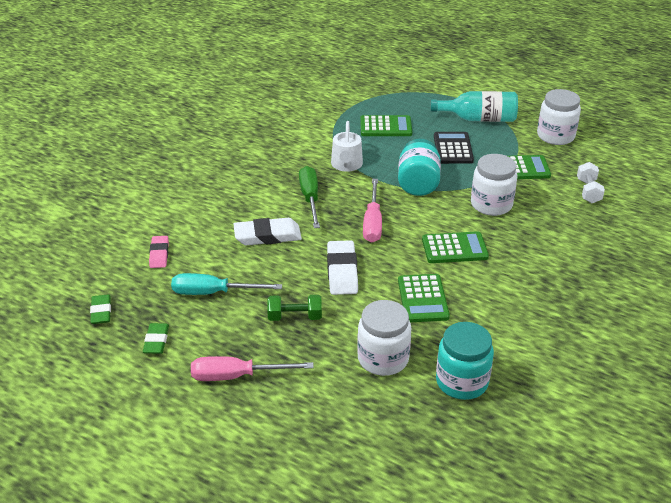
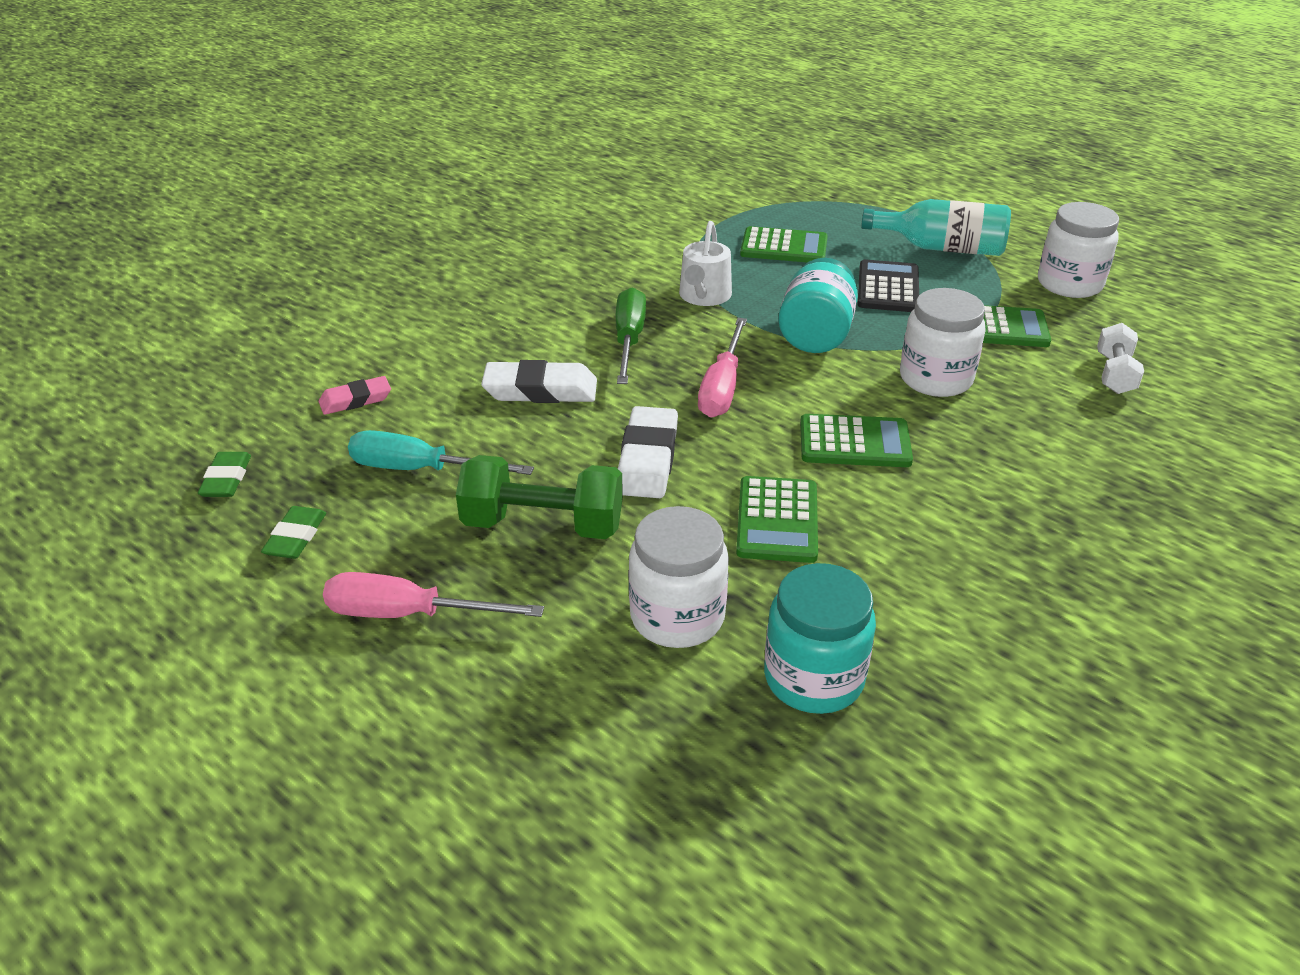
camera: 10 degrees right, 0 degrees up
(159, 254) = (355, 400): pink eraser -> pink eraser turned 60 degrees clockwise
(295, 317) = (543, 525): green dumbbell -> green dumbbell, size x1.63

